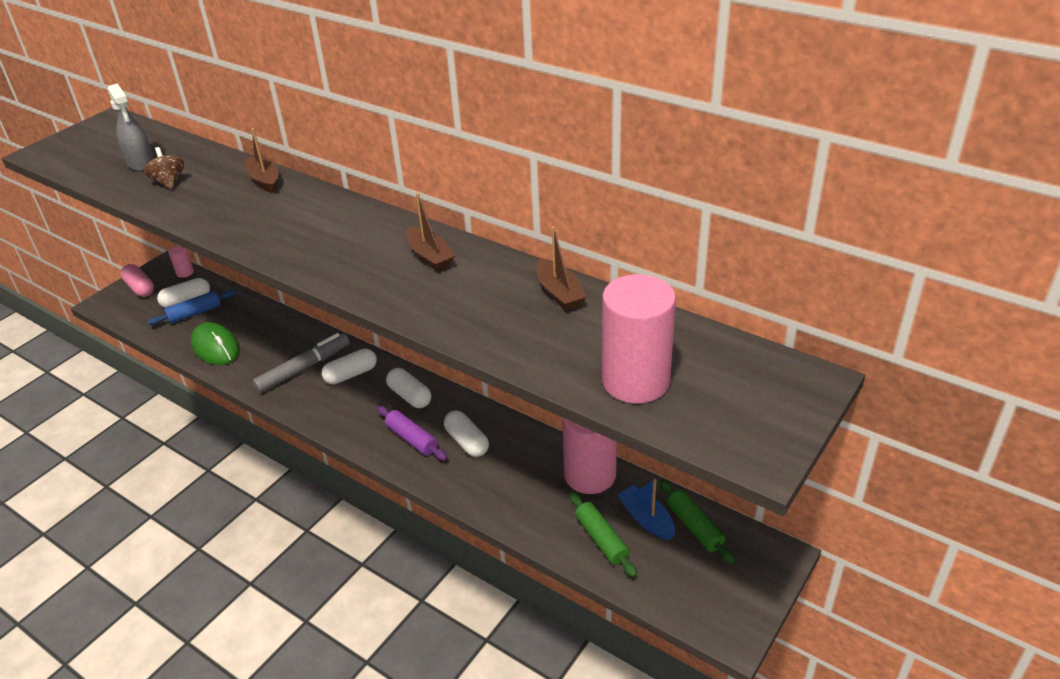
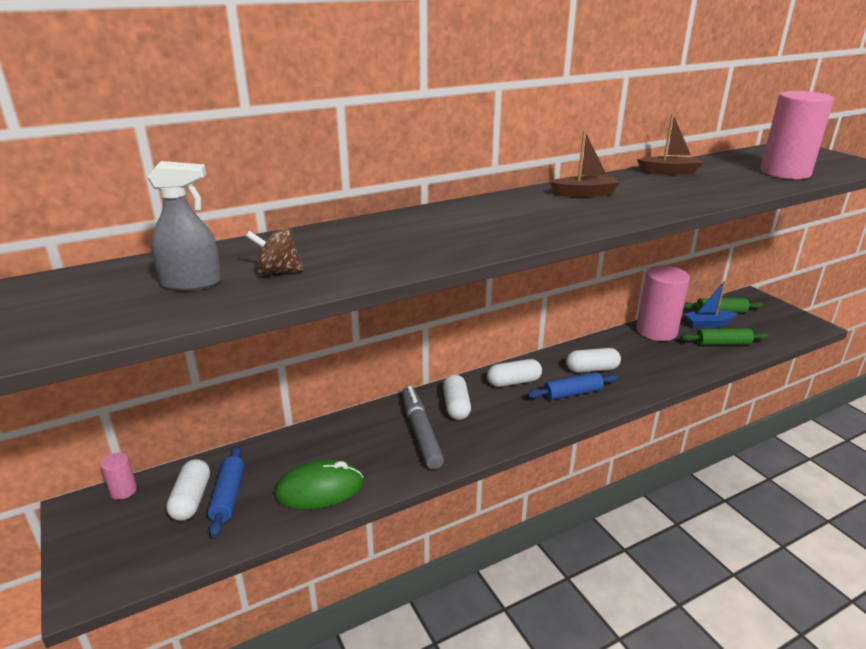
camera: 65 degrees left, 10 degrees down
(140, 288) = (100, 541): pink capsule -> none
(264, 180) = (356, 228): brown boat -> none
(412, 439) = (572, 393): purple rolling pin -> blue rolling pin

